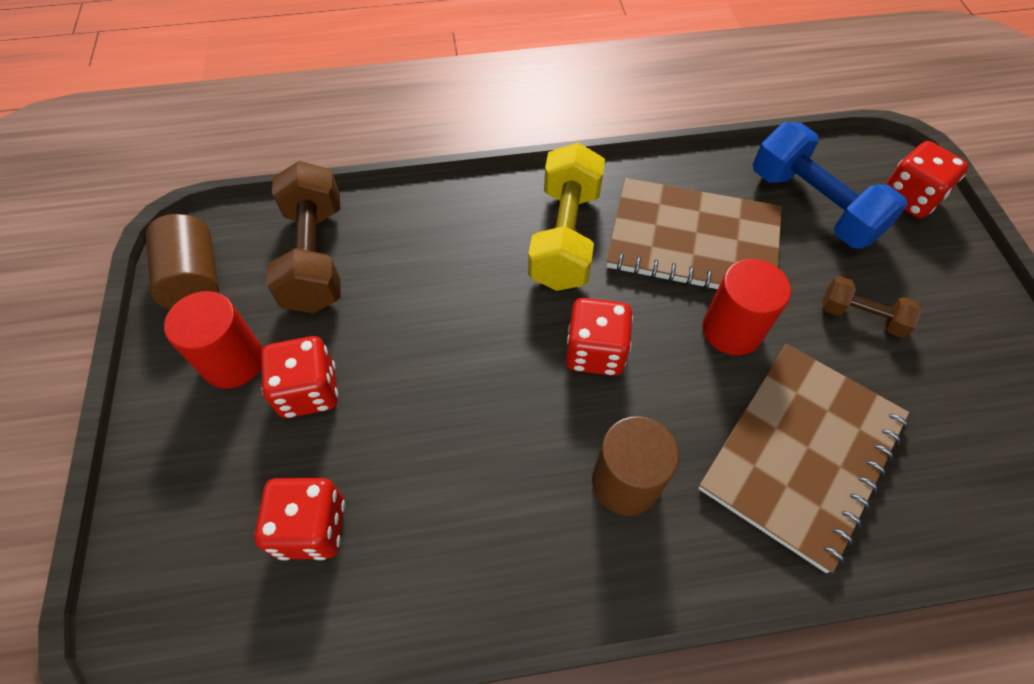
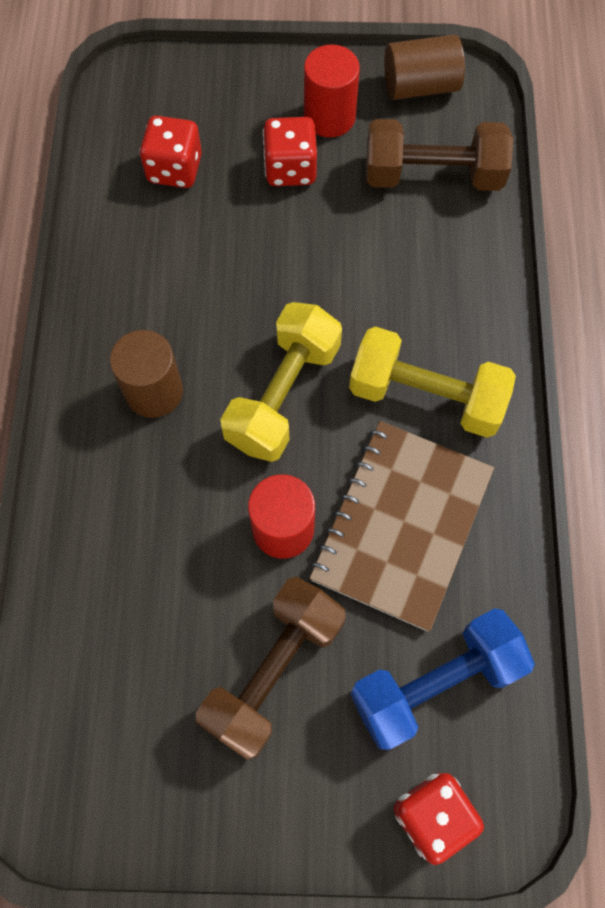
camera: 100 degrees right, 10 degrees up
(595, 352) = (283, 395): red dice -> yellow dumbbell
(801, 453) = (143, 547): brown notebook -> none
(861, 316) = (274, 671): brown dumbbell -> brown dumbbell, size x1.86

